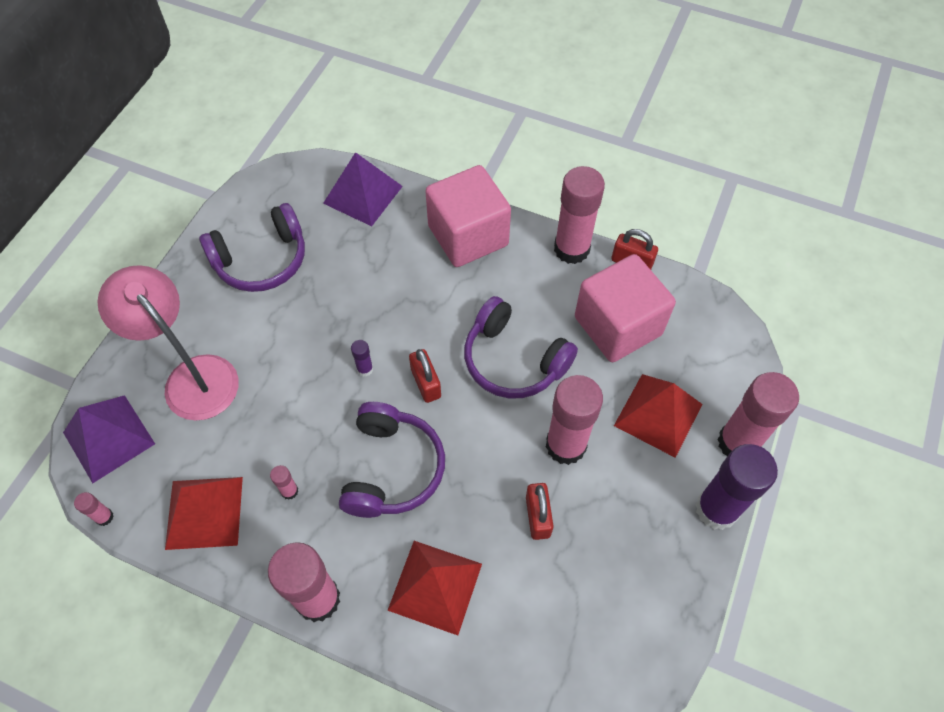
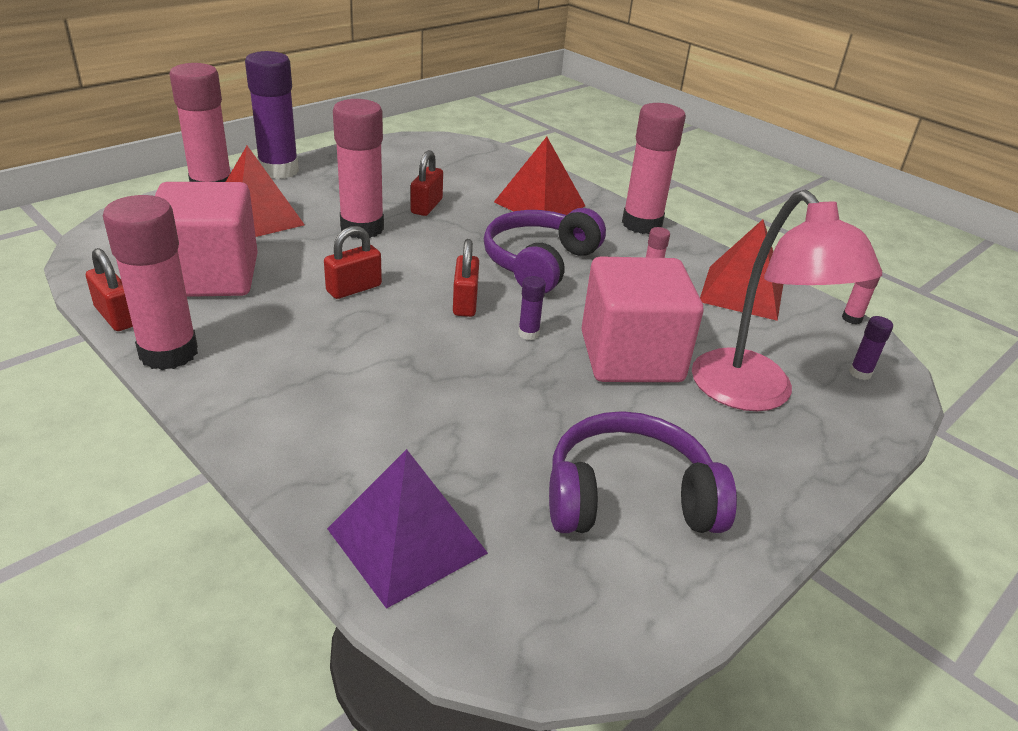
camera: 160 degrees left, 25 degrees down
(109, 438) = (860, 373): purple pyramid -> purple glue stick
(468, 236) = (288, 416): pink cube -> pink cube (631, 357)
(513, 360) = (354, 288): purple headphones -> red padlock

